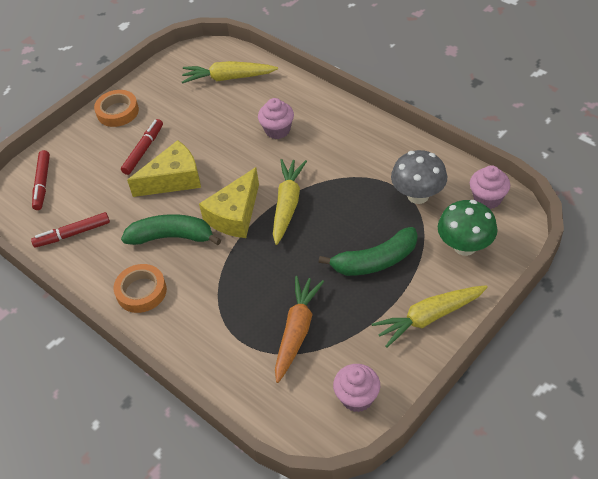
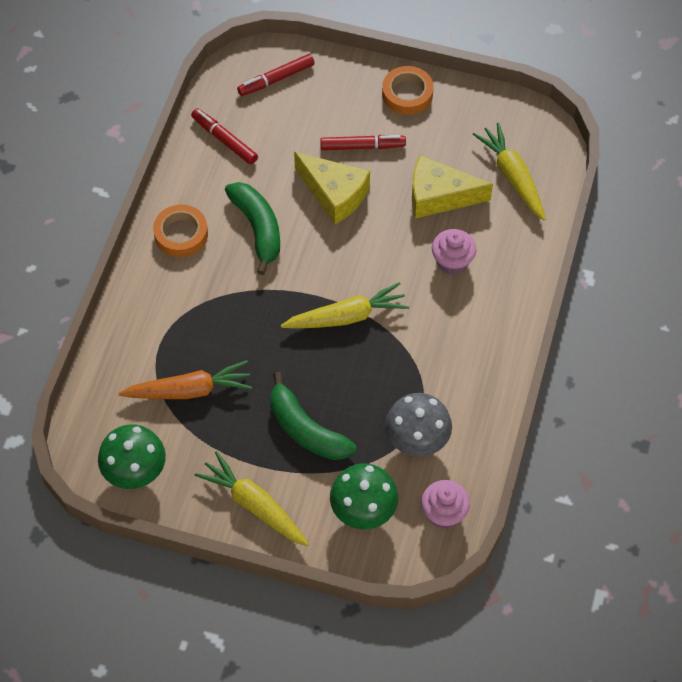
camera: 60 degrees right, 10 degrees up
(235, 215) = (311, 273): yellow cheese -> yellow cheese (439, 196)
(357, 397) = (135, 471): pink cupcake -> green mushroom

